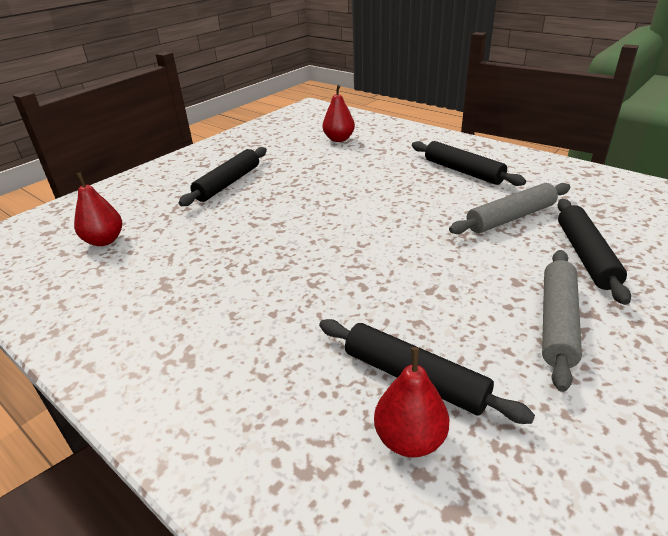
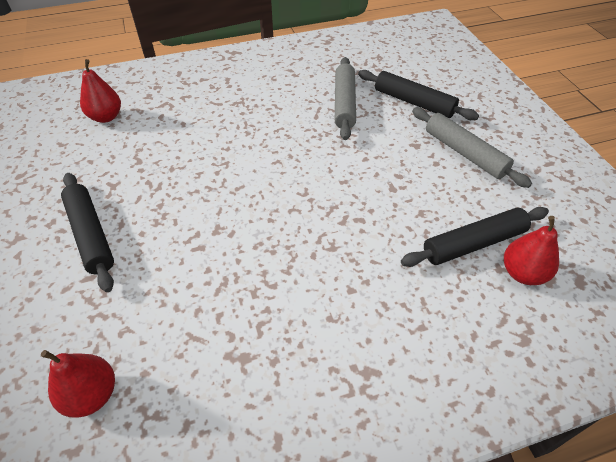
camera: 60 degrees left, 15 degrees up
(463, 171) = (258, 86): black rolling pin -> none

